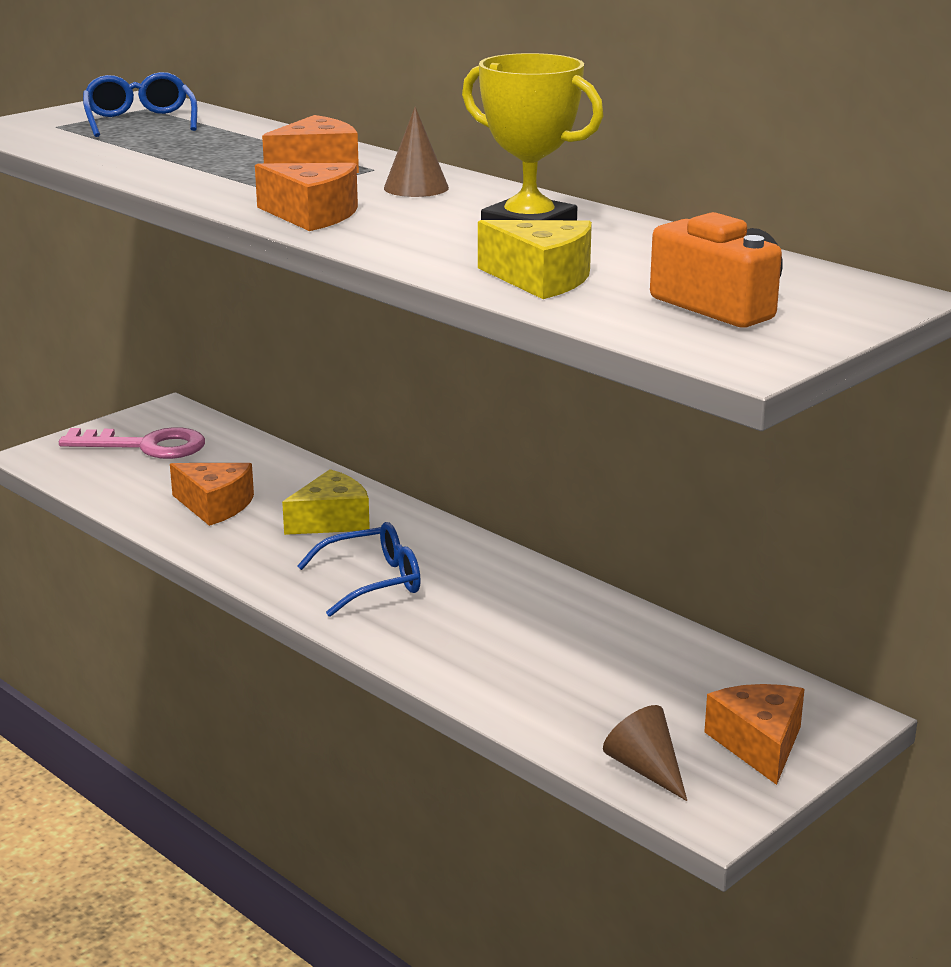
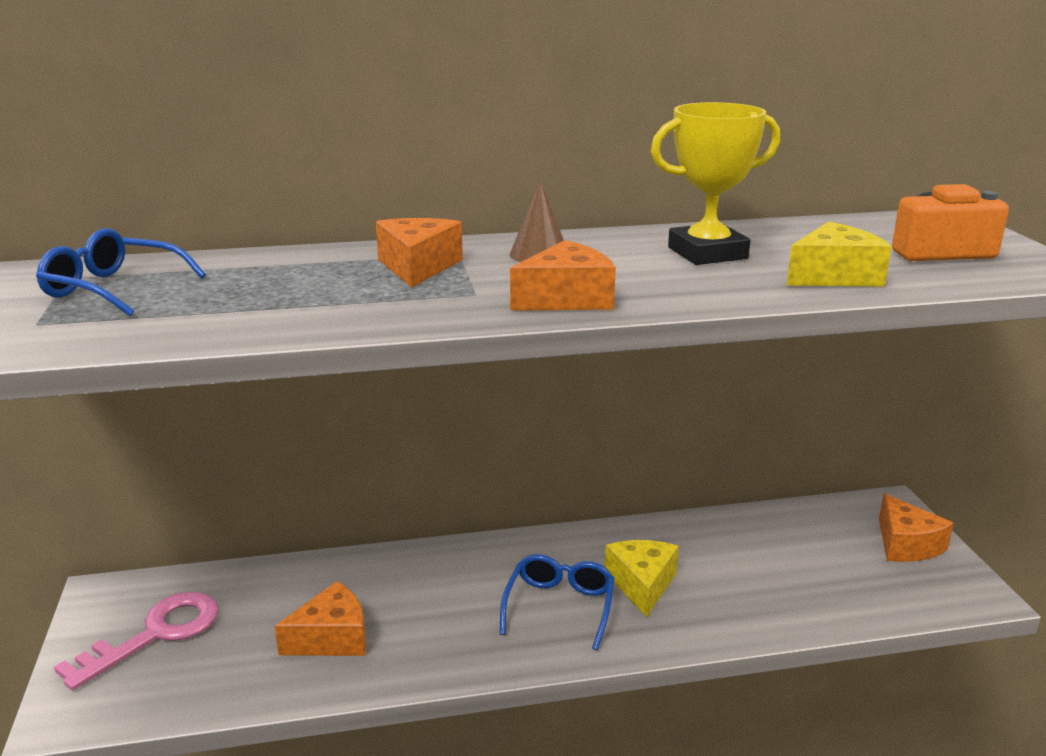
camera: 55 degrees left, 0 degrees up
(331, 520) = (436, 587): yellow cheese -> yellow cheese (642, 584)
(645, 769) = (913, 597): brown cone -> none
(759, 744) = (906, 544): orange cheese -> orange cheese turned 135 degrees counterclockwise

